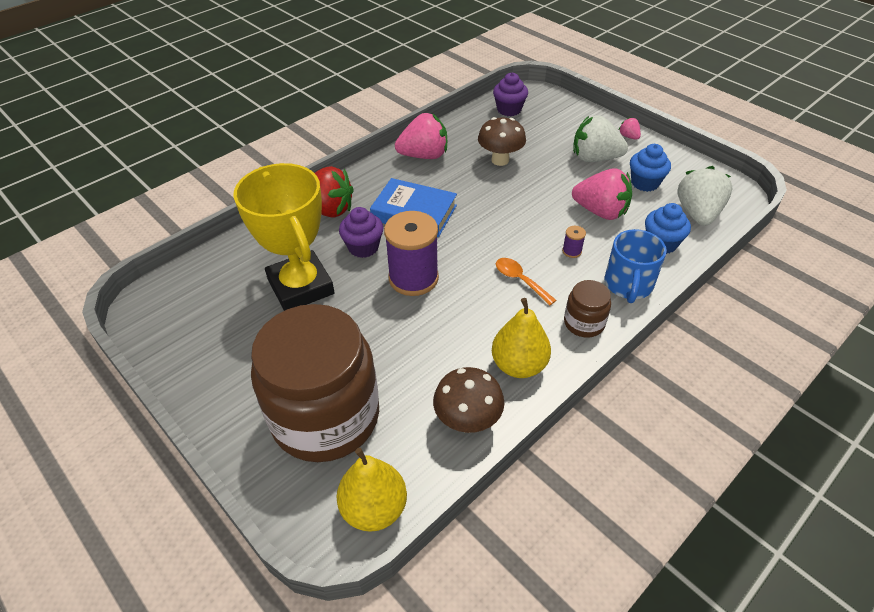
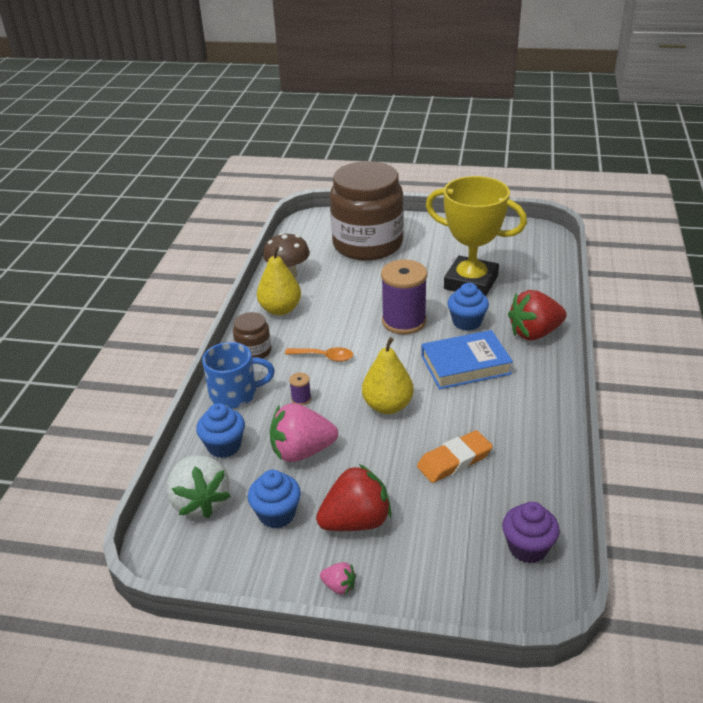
camera: 145 degrees right, 10 degrees down
(363, 247) = (467, 322): purple cupcake -> blue cupcake
(374, 508) = (303, 231): yellow pear -> yellow pear (387, 406)
(424, 155) = (533, 424): pink strawberry -> none
(500, 160) = (454, 460): brown mushroom -> orange eraser
(594, 158) = (356, 521): white strawberry -> red strawberry
(628, 285) = (235, 394): blue mug -> blue mug turned 105 degrees clockwise

